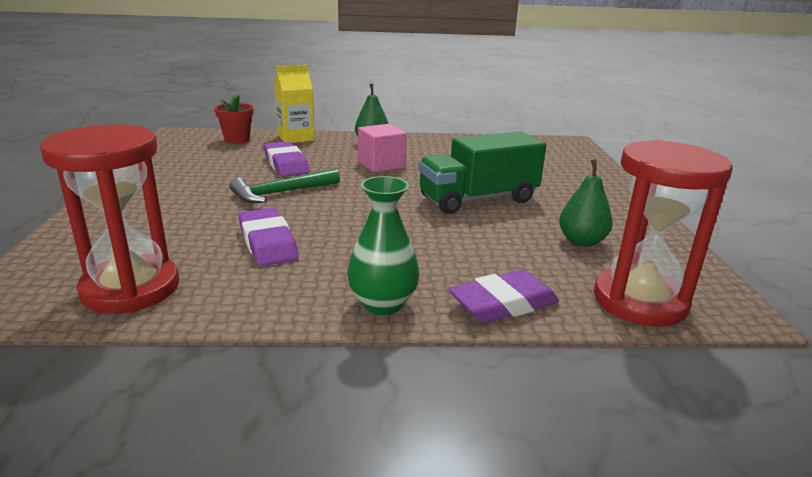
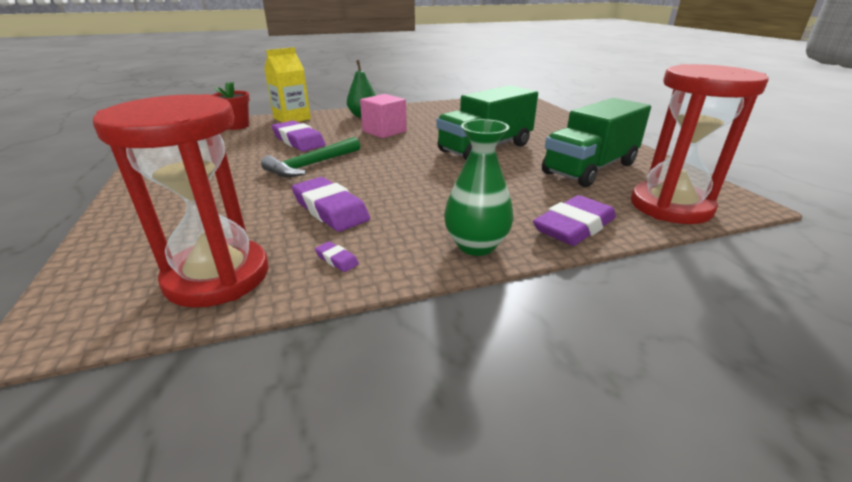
camera: 15 degrees left, 5 degrees up
(240, 293) = (337, 259): none -> purple eraser
(581, 241) = (590, 168): green pear -> green truck

